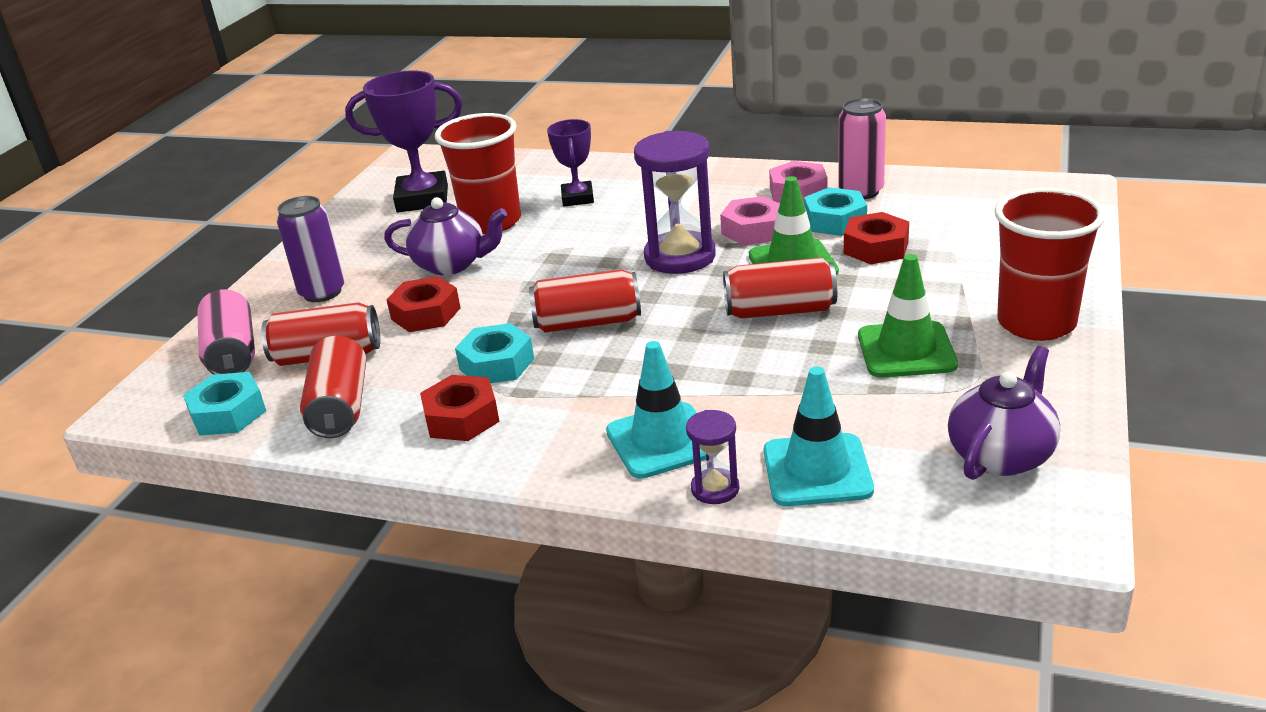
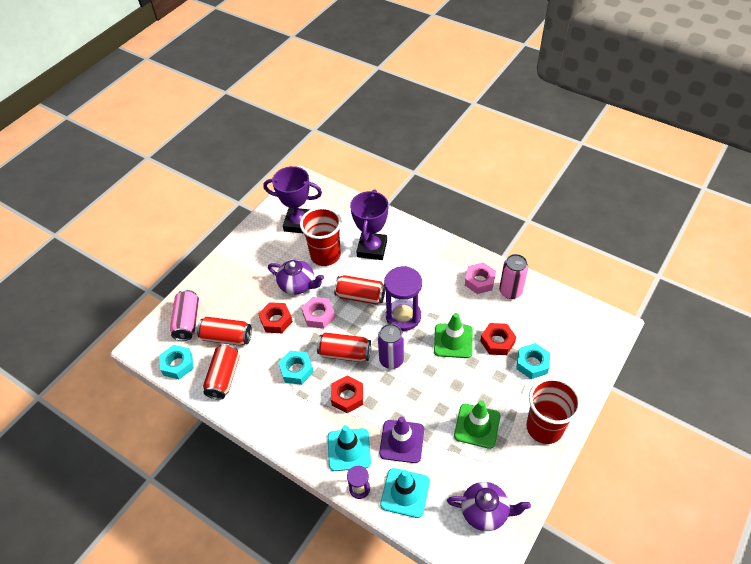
camera: 15 degrees right, 20 degrees up
(322, 292) = (235, 287): purple can -> purple can (391, 360)
(461, 418) = (271, 403): red nut -> red nut (347, 397)
(577, 198) = (372, 248): purple trophy -> purple trophy, size x1.65
(753, 230) = (445, 306): pink nut -> pink nut (318, 315)
(768, 404) = (402, 441): none -> purple traffic cone
(780, 310) = (433, 375): red can -> red can (360, 296)
(835, 221) = (487, 312): turquoise nut -> turquoise nut (532, 364)
(1001, 455) = (485, 511): purple teapot -> purple teapot turned 45 degrees clockwise

